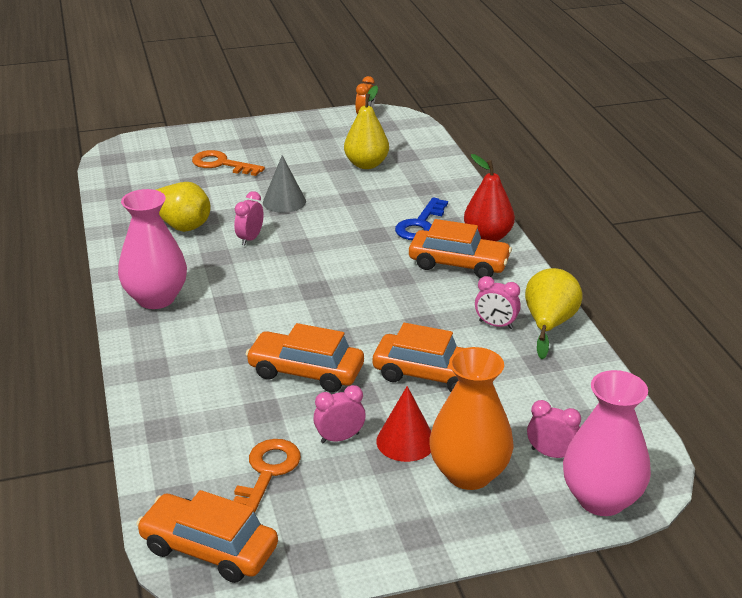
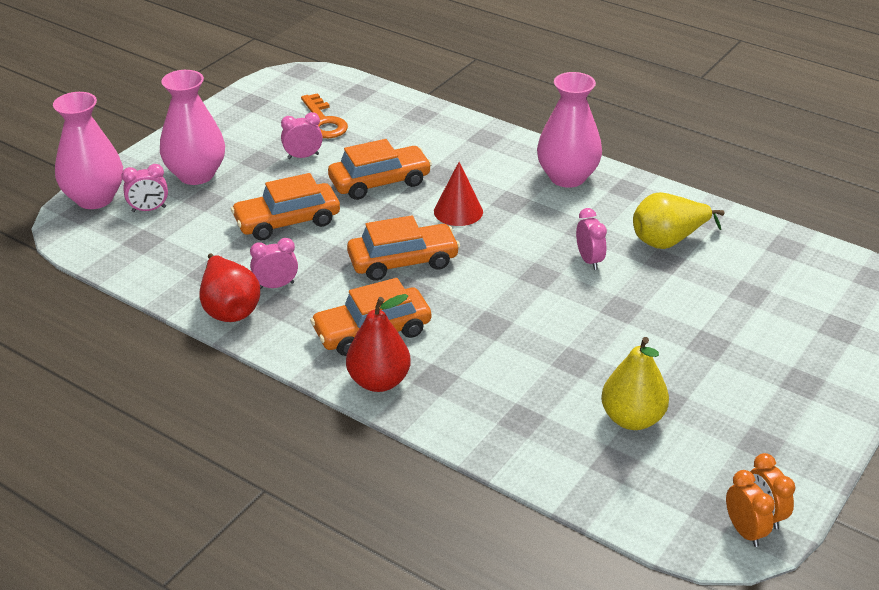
camera: 140 degrees right, 5 degrees up
(209, 548) = (308, 83): orange car -> orange car (403, 261)
(221, 164) = (768, 330): orange key -> none
(284, 201) = (629, 316): grey cone -> none
(340, 438) = (303, 156): pink clock -> pink clock turned 135 degrees counterclockwise
(384, 116) = (744, 531): none -> orange clock
(405, 441) = (257, 173): red cone -> red cone (458, 211)
(420, 224) = (463, 361): blue key -> none
(469, 474) = (196, 175): orange vase -> pink vase
(549, 325) = (229, 308): yellow pear -> red pear

